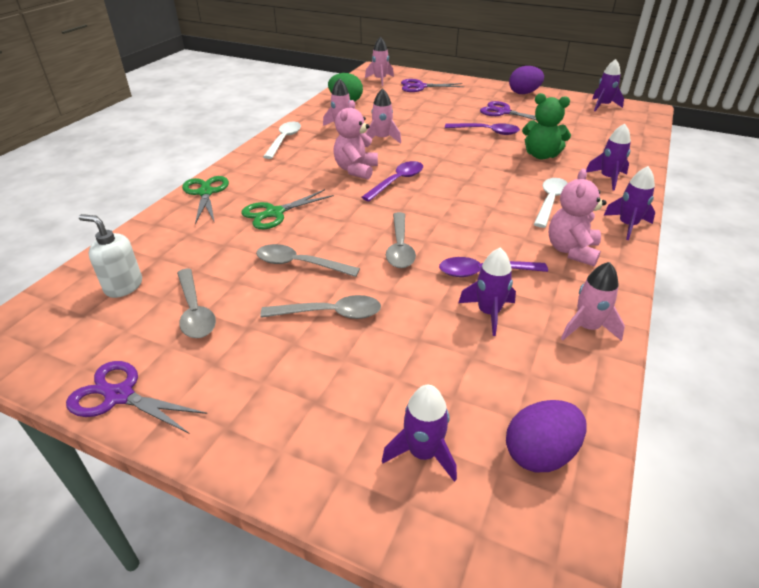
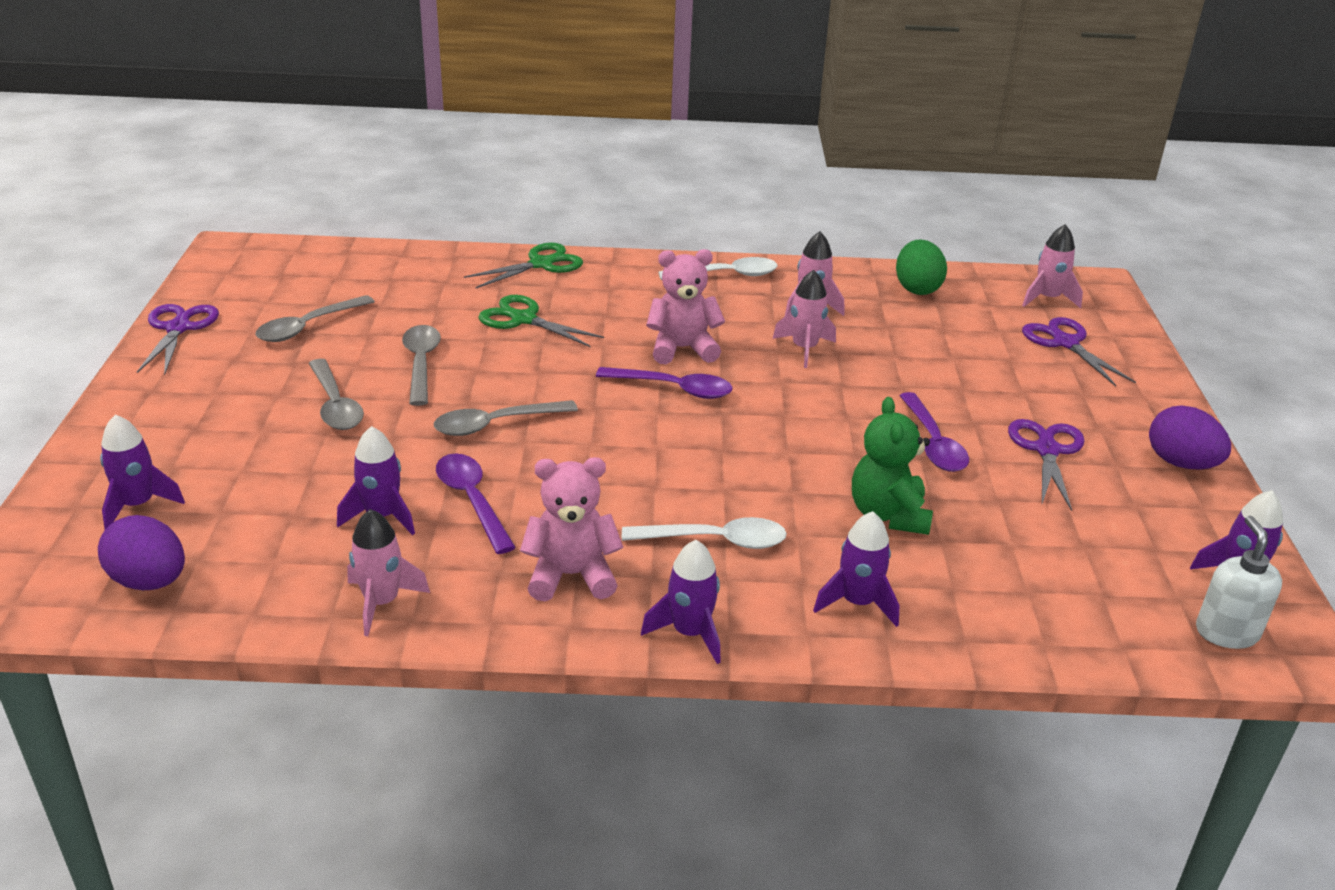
camera: 65 degrees right, 5 degrees down
(123, 286) = (333, 278): white soap dispenser -> white soap dispenser (1226, 632)

